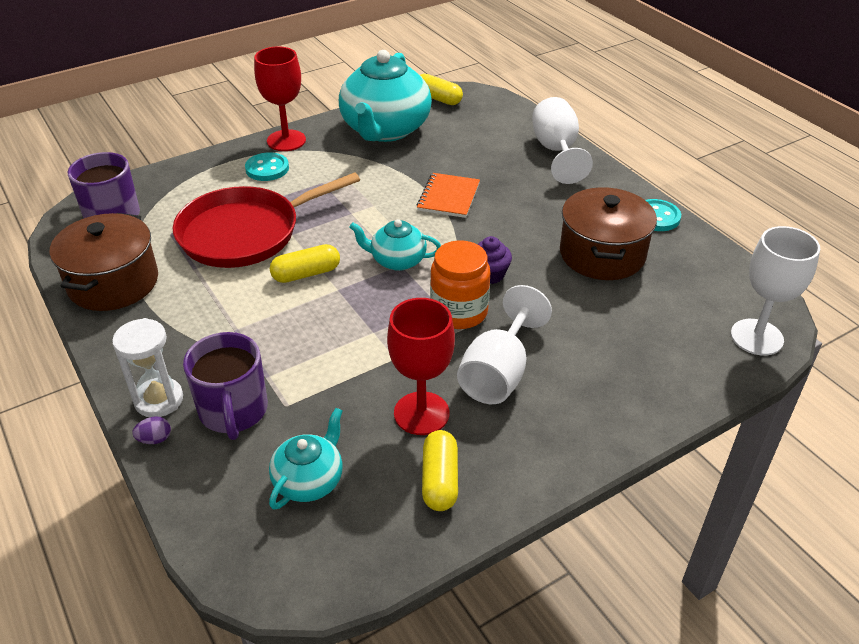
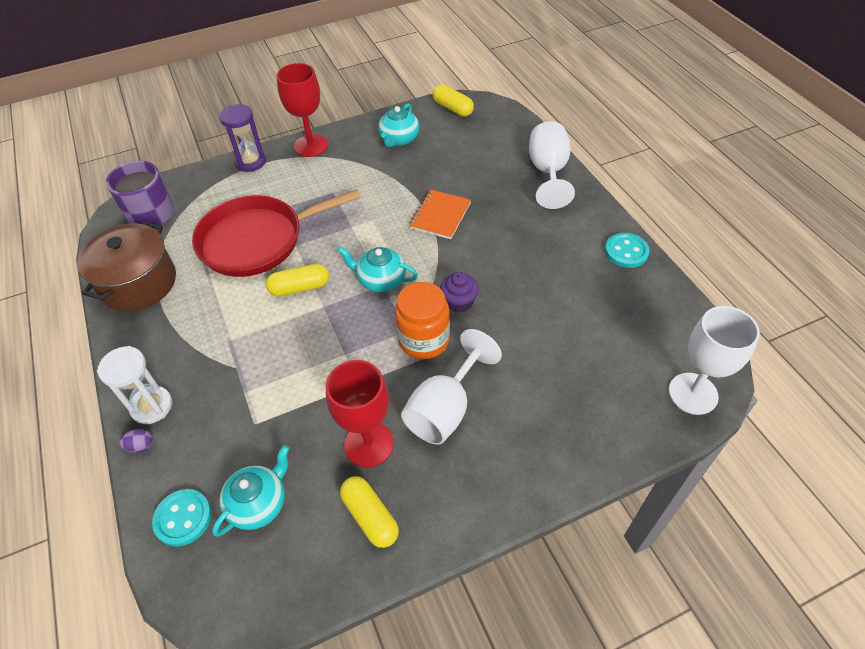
camera: 10 degrees right, 10 degrees up
(219, 159) = (250, 162): none -> purple hourglass
(233, 411) = (210, 425): purple mug -> none
(267, 169) = (289, 174): turquoise button -> turquoise button (183, 518)
(385, 129) = (399, 139): turquoise teapot -> turquoise teapot, size x0.50
(440, 480) = (370, 516): yellow capsule -> yellow capsule turned 45 degrees counterclockwise
(602, 254) = (566, 288): brown pot -> none

